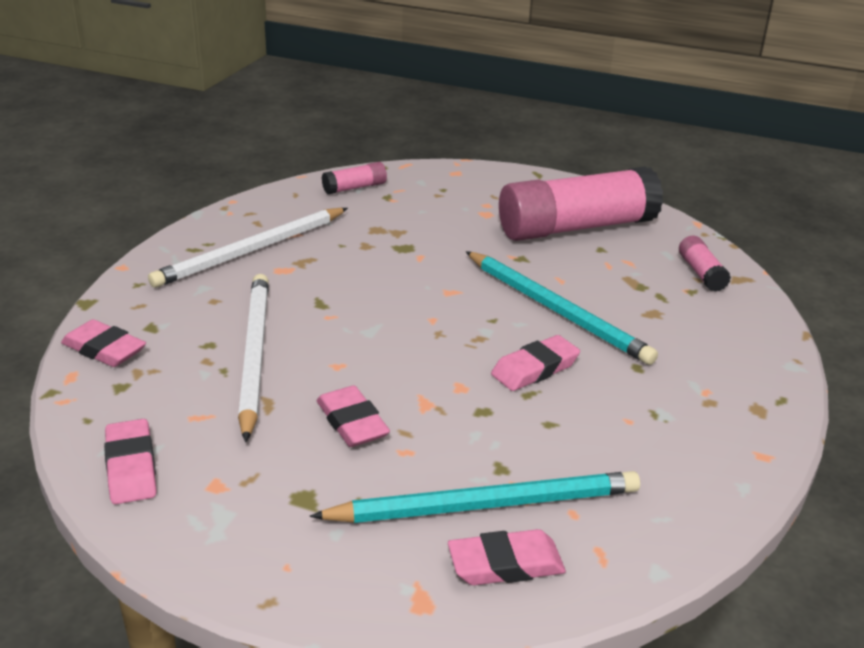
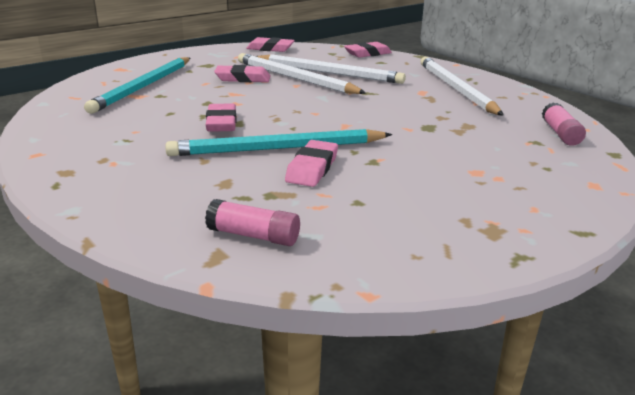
camera: 120 degrees right, 5 degrees down
(308, 375) = (294, 78): none -> white pencil
(505, 564) = (107, 82): pink eraser -> pink eraser (312, 168)
(576, 228) = (413, 204): pink glue stick -> none

